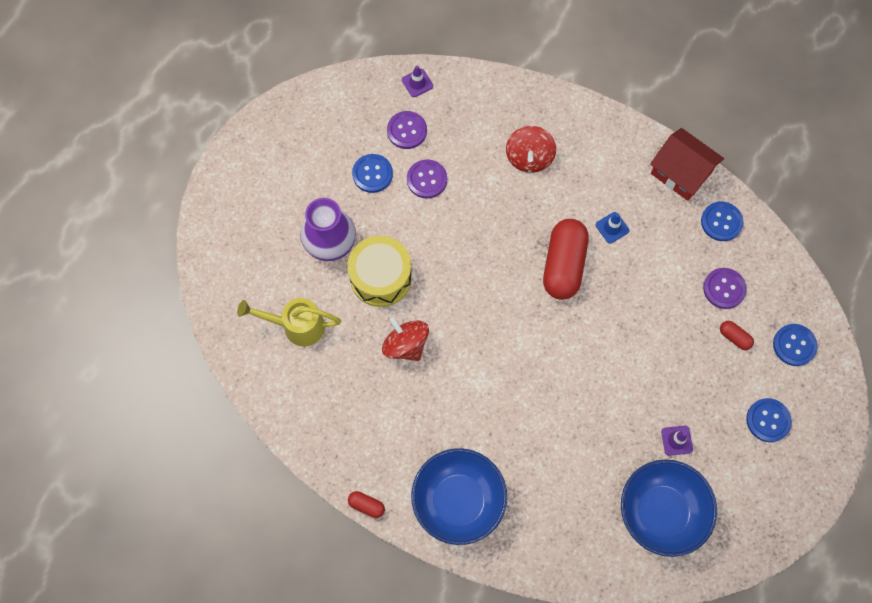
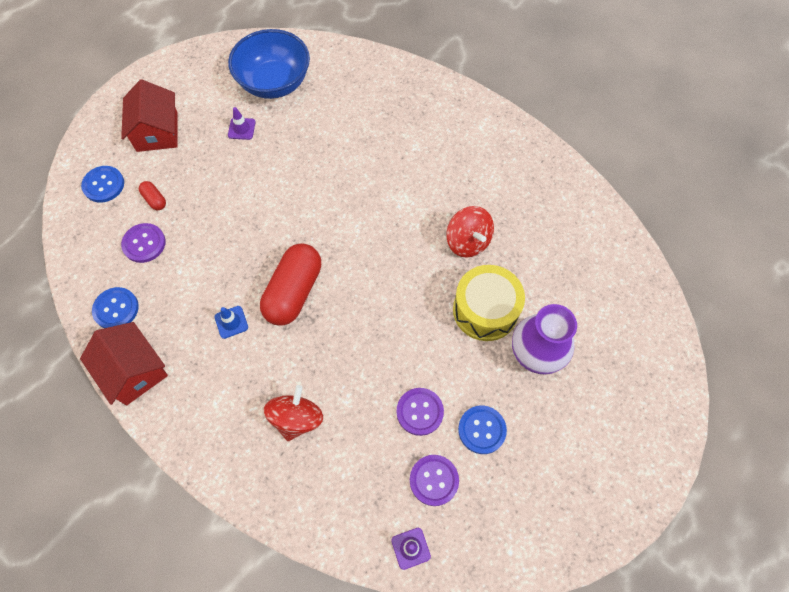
camera: 170 degrees left, 5 degrees down
(297, 326) = (575, 276): yellow watering can -> none
(366, 505) = (518, 121): red capsule -> none
(458, 501) = (440, 113): blue bowl -> none
(768, 420) = (157, 131): blue button -> red house

